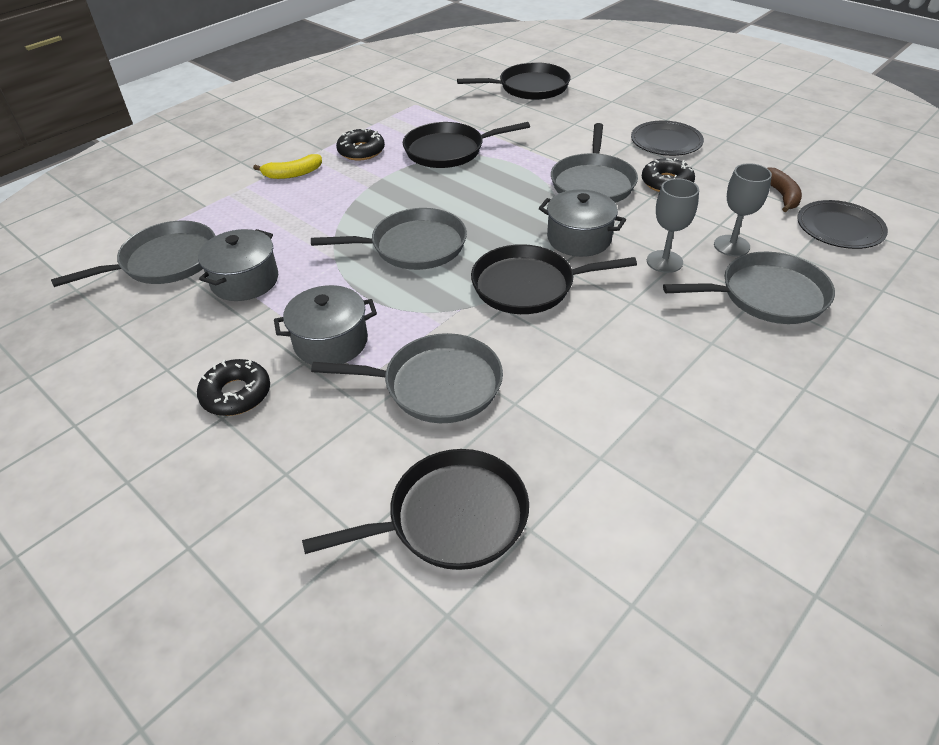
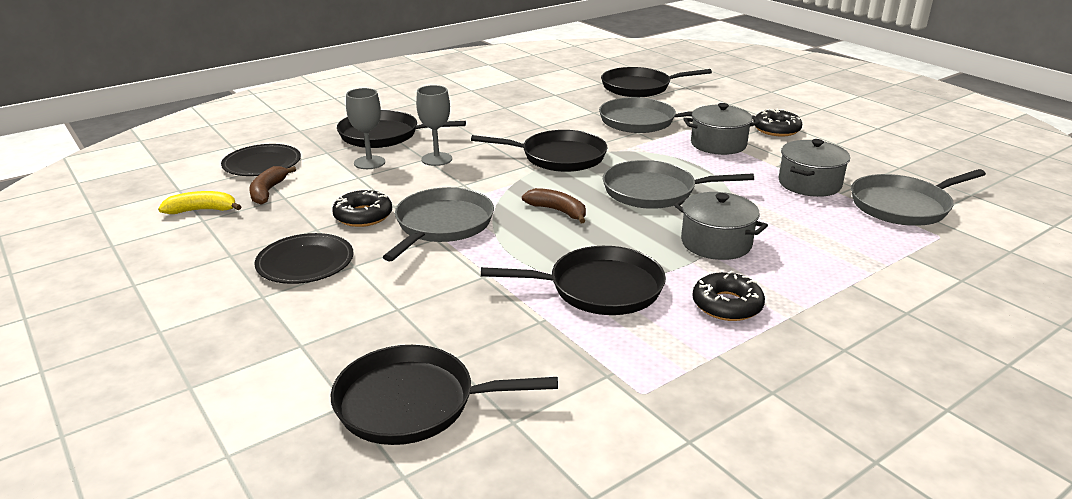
camera: 170 degrees left, 15 degrees down
(292, 174) = (815, 282): yellow banana -> yellow banana (202, 210)
(501, 210) = (558, 211): none -> brown banana
(579, 238) = (495, 180): grey pot -> grey pot (716, 243)
(767, 295) = (384, 135): grey pan -> black pan

